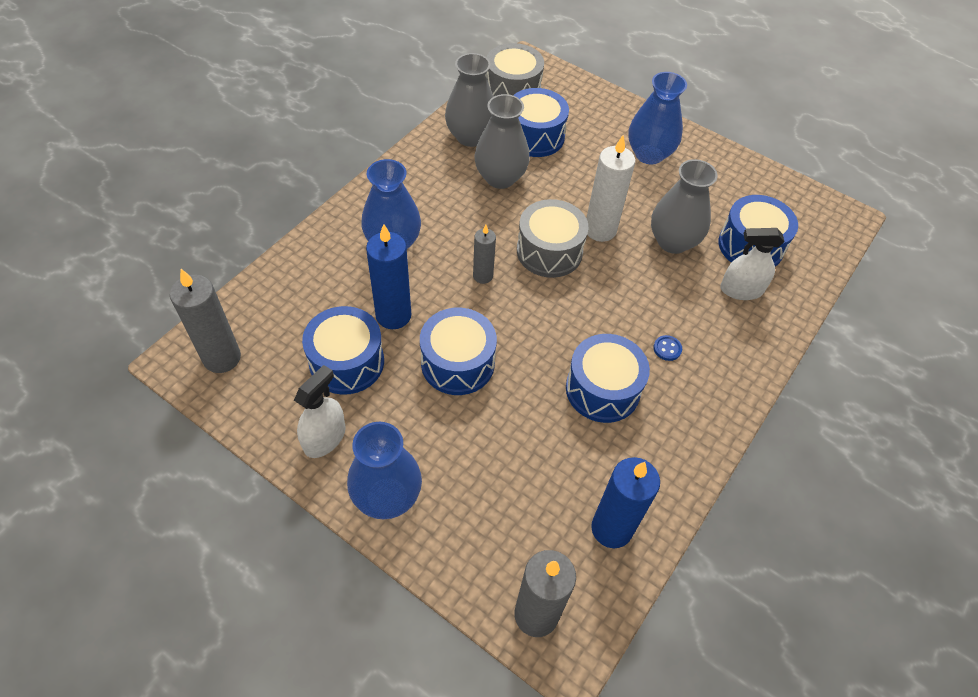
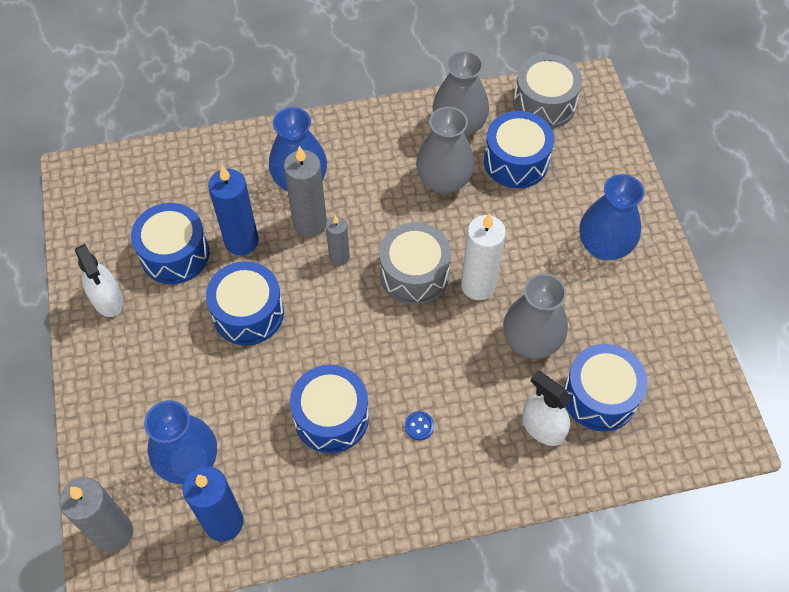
camera: 45 degrees right, 5 degrees up
(222, 358) = (101, 190): grey candle -> grey candle (310, 223)
(324, 438) = (107, 299): white spray bottle -> white spray bottle turned 75 degrees clockwise
(387, 496) = (105, 372): blue vase -> blue vase (189, 461)

